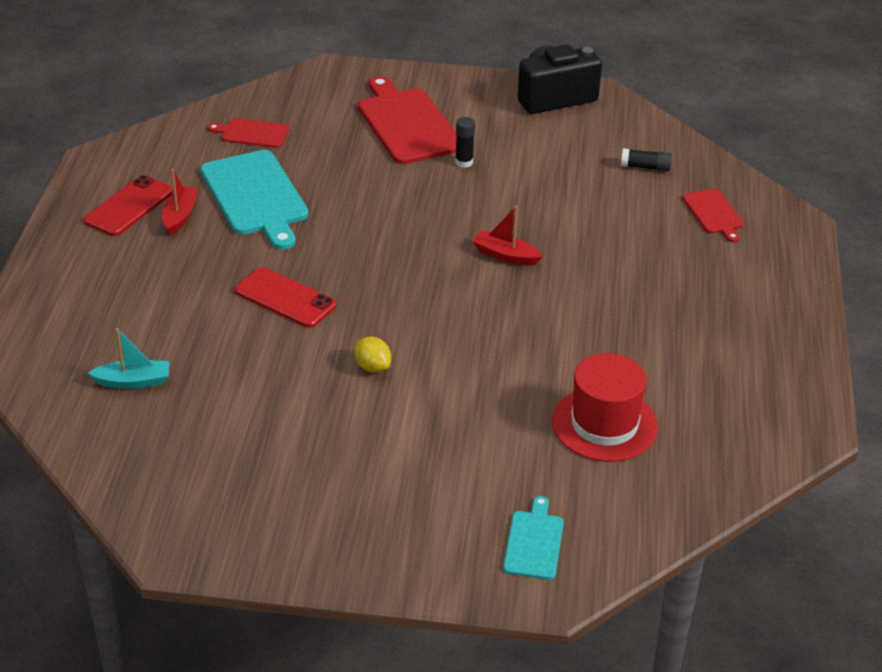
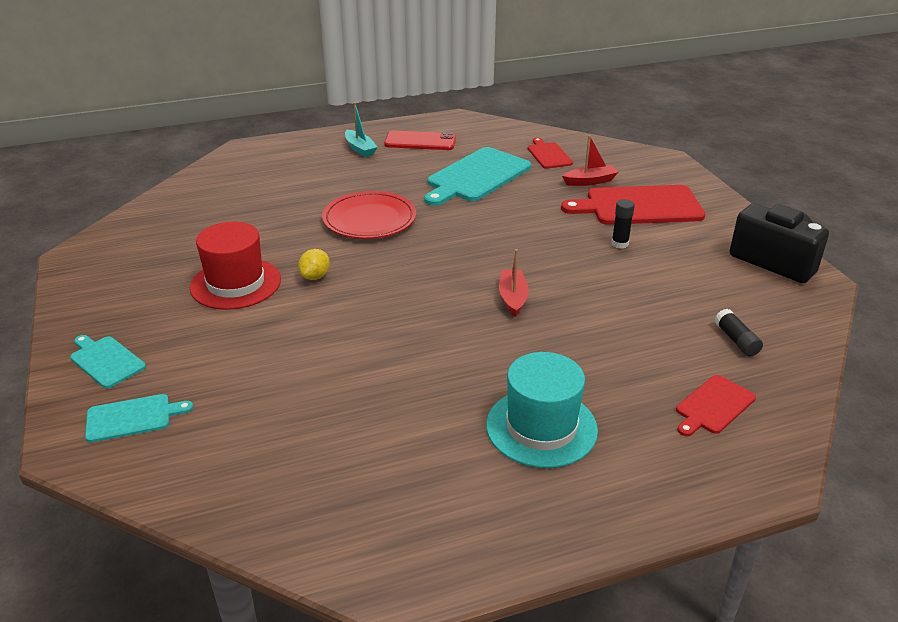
camera: 65 degrees right, 5 degrees down
(133, 381) = (239, 194): turquoise boat -> turquoise boat (360, 149)
(180, 216) = (427, 159): red boat -> red boat (590, 181)
(285, 298) = (369, 219): red phone -> red plate
(407, 124) = (639, 206): red cutting board -> red cutting board turned 135 degrees counterclockwise
(424, 549) = (106, 361): none -> turquoise cutting board
(604, 424) = (315, 418): red hat -> red hat (236, 283)
(689, 304) = (541, 427): none -> turquoise hat

